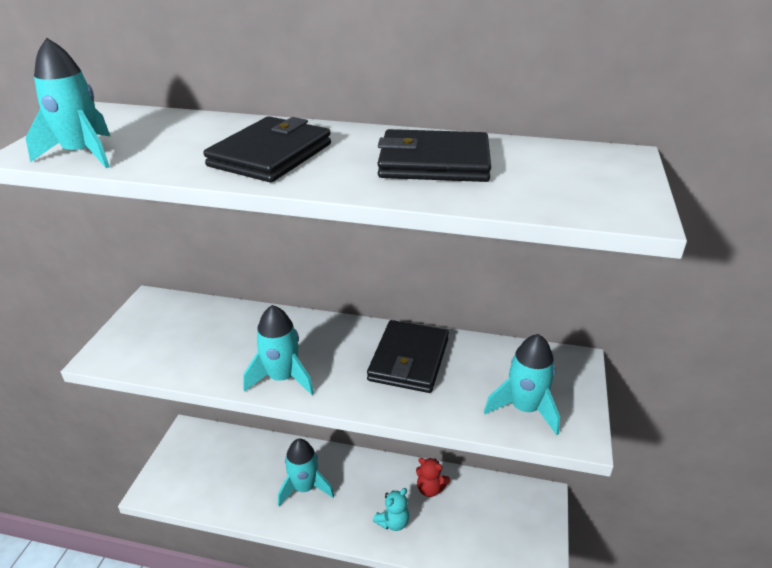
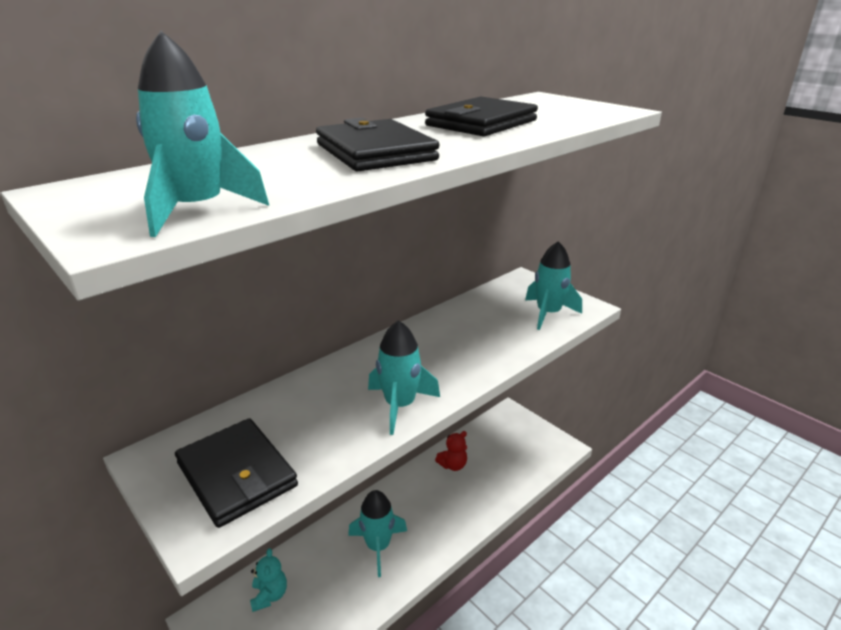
camera: 55 degrees left, 5 degrees down
(393, 522) = (464, 503): turquoise teddy bear -> turquoise teddy bear (269, 595)
(409, 359) = (450, 336): black wallet -> black wallet (236, 474)

